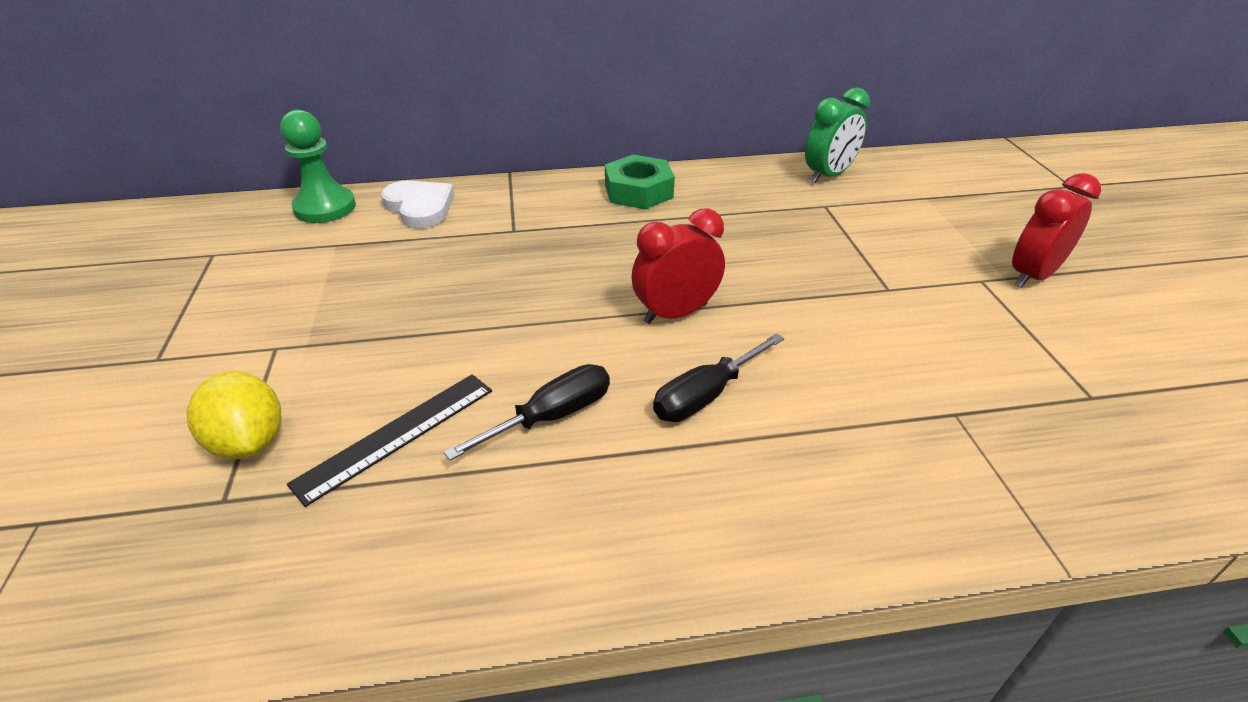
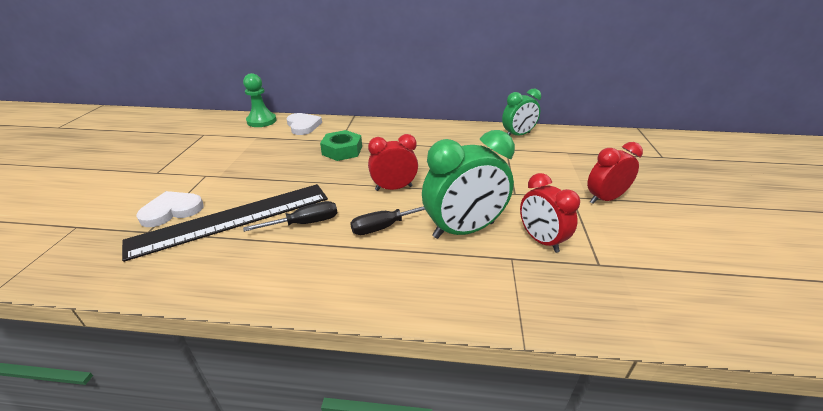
camera: 15 degrees right, 5 degrees down
(249, 442) = (172, 211): yellow lemon -> white heart
(396, 435) = (232, 219): black ruler -> black ruler, size x1.86
(638, 191) = (411, 131): green nut -> green nut (342, 150)
(847, 375) = (463, 230): none -> green clock
(981, 371) = (540, 240): none -> red clock

